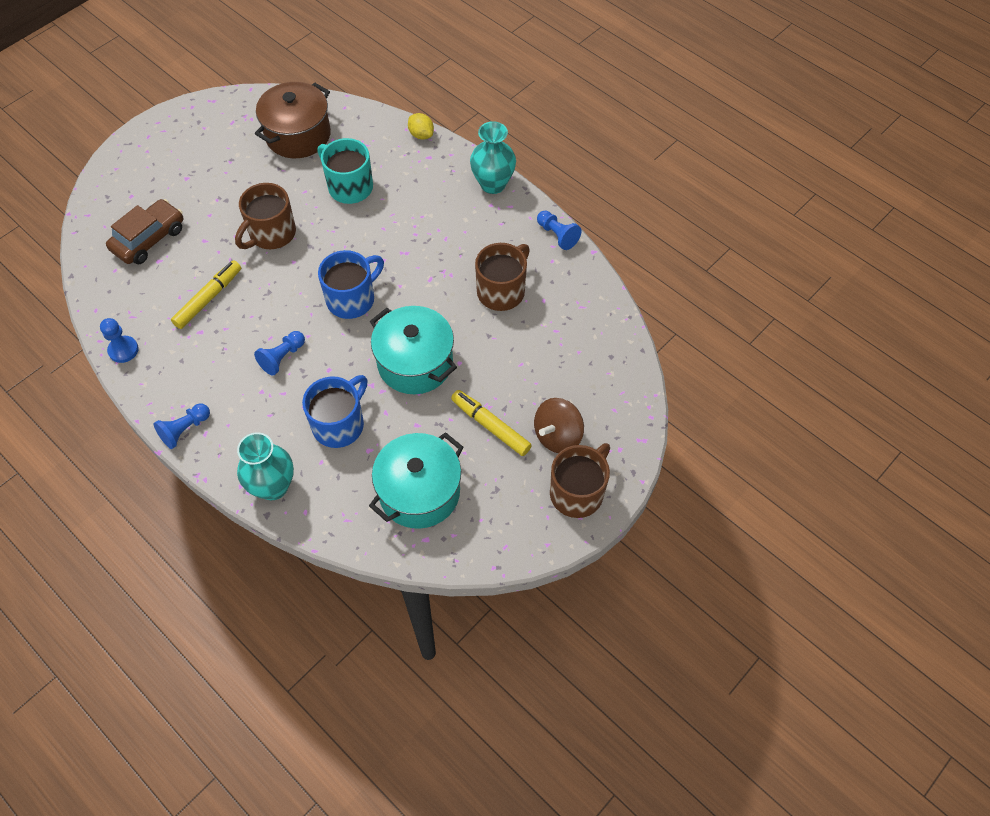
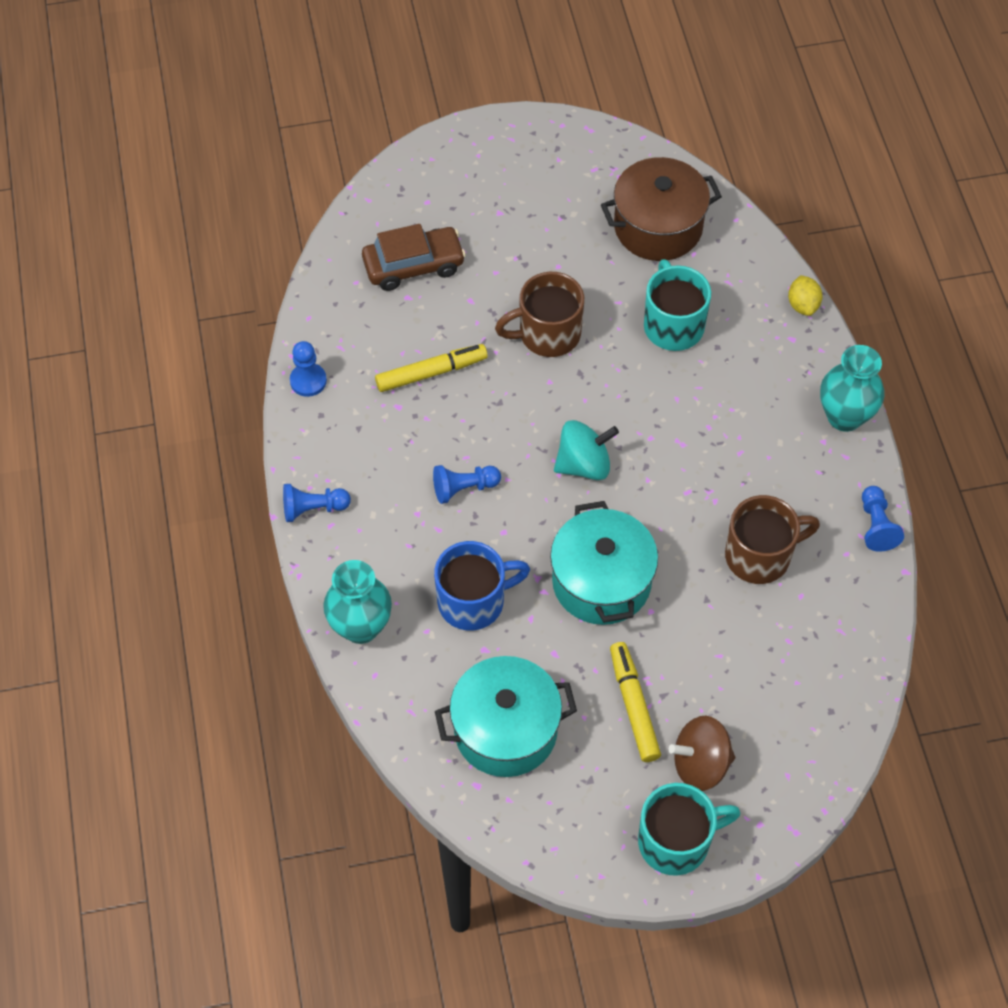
camera: 35 degrees right, 0 degrees up
(352, 299) = (584, 464): blue mug -> turquoise spinning top
(578, 492) = (676, 841): brown mug -> turquoise mug

